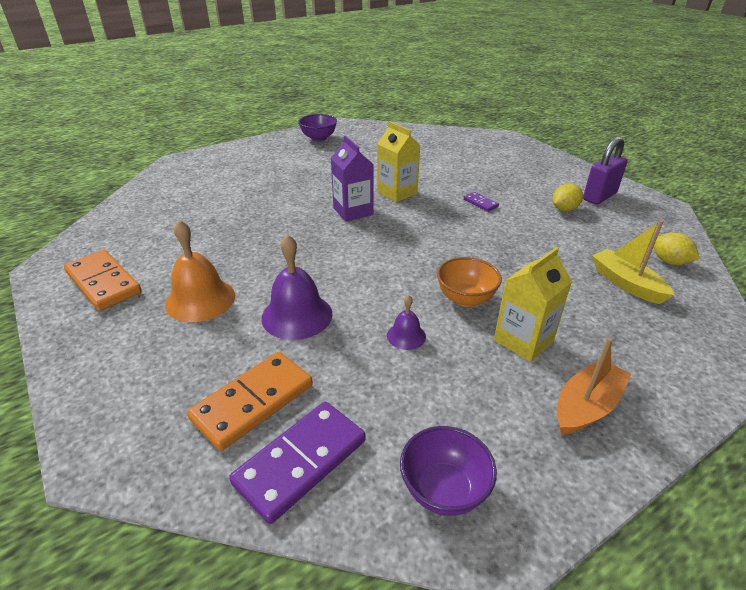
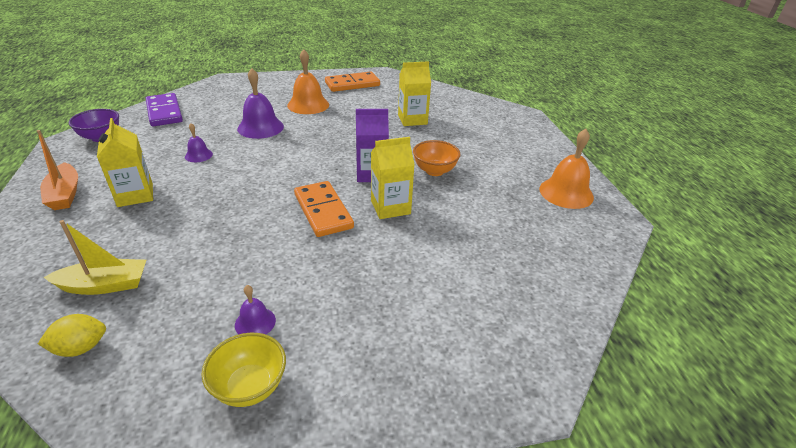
camera: 110 degrees right, 0 degrees up
(217, 213) = (412, 119): none -> yellow carton
(253, 402) = (211, 108): orange domino -> orange domino (323, 211)
(318, 138) = (566, 193): purple bowl -> orange bell
(465, 298) = (201, 188): orange bowl -> orange bowl (434, 171)
(480, 203) = (326, 256): purple domino -> none
(564, 209) = (255, 322): yellow lemon -> purple bell
(599, 196) = (250, 387): purple padlock -> yellow bowl

